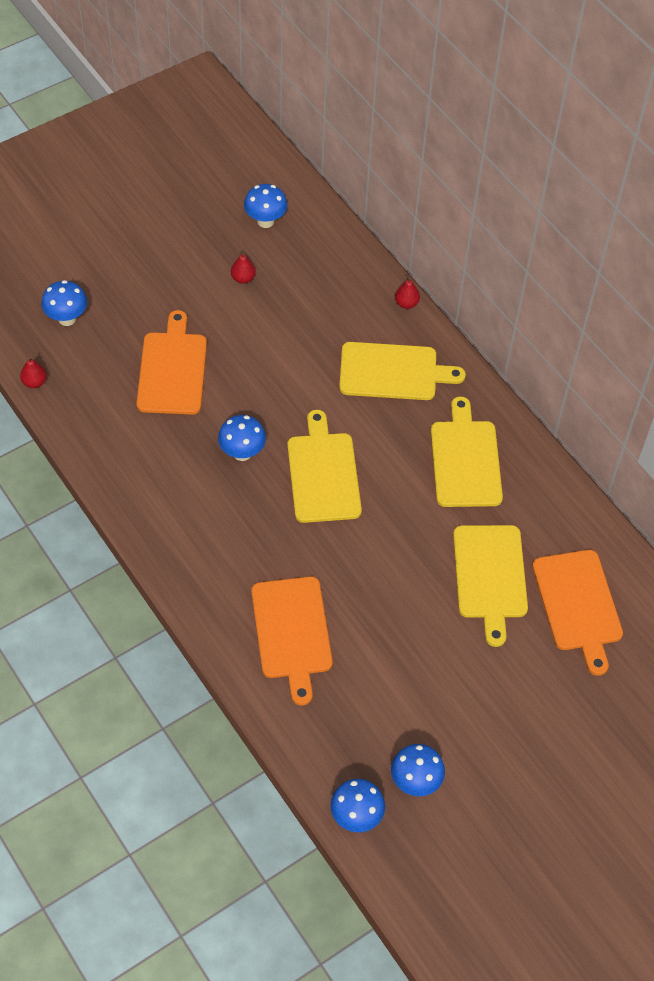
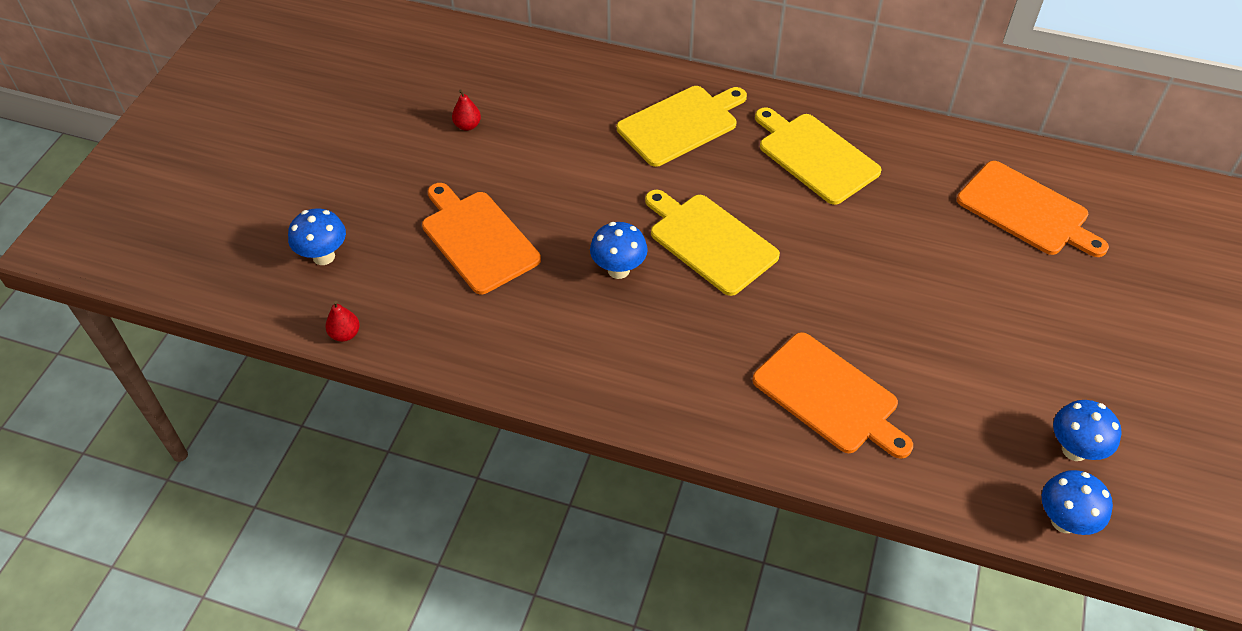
camera: 35 degrees left, 5 degrees down
(265, 221) = (441, 70): blue mushroom -> none
(406, 303) = (634, 66): red pear -> none
(490, 576) = (937, 234): yellow cutting board -> none

